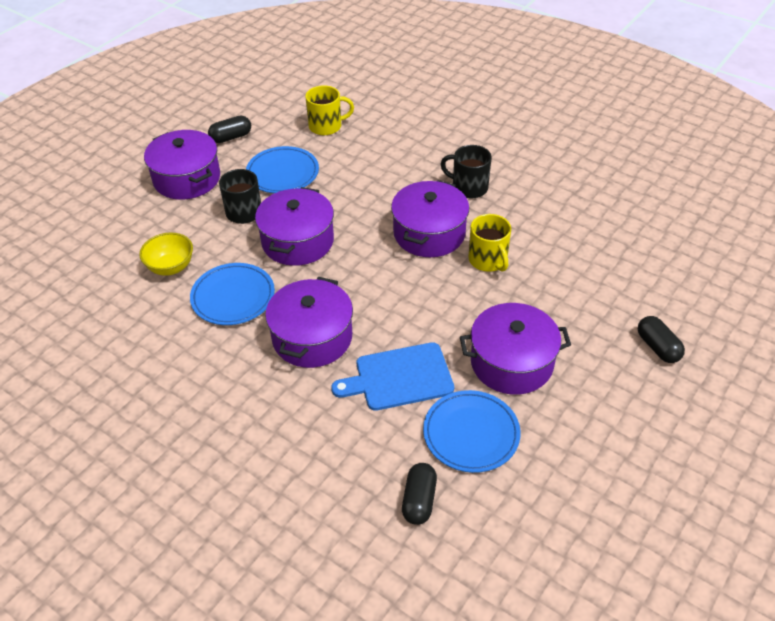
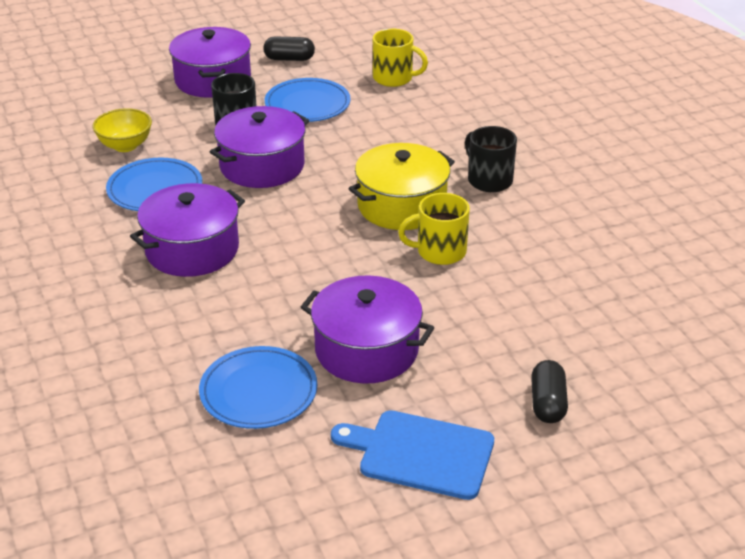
camera: 30 degrees right, 10 degrees down
(399, 377) = (239, 315): blue cutting board -> blue cutting board (421, 453)
(419, 500) = (149, 423): black capsule -> none
(429, 233) = (401, 205): purple pot -> yellow pot
(488, 260) = (439, 252): yellow mug -> yellow mug turned 75 degrees clockwise

